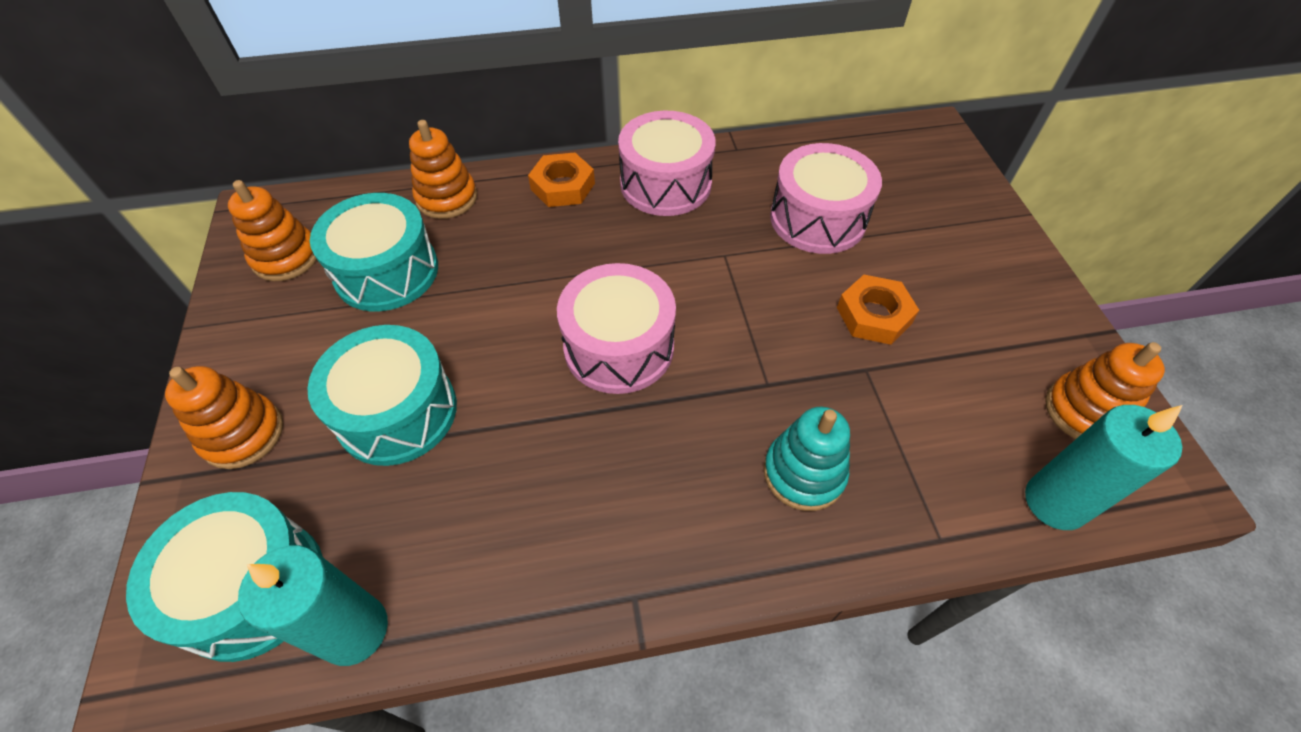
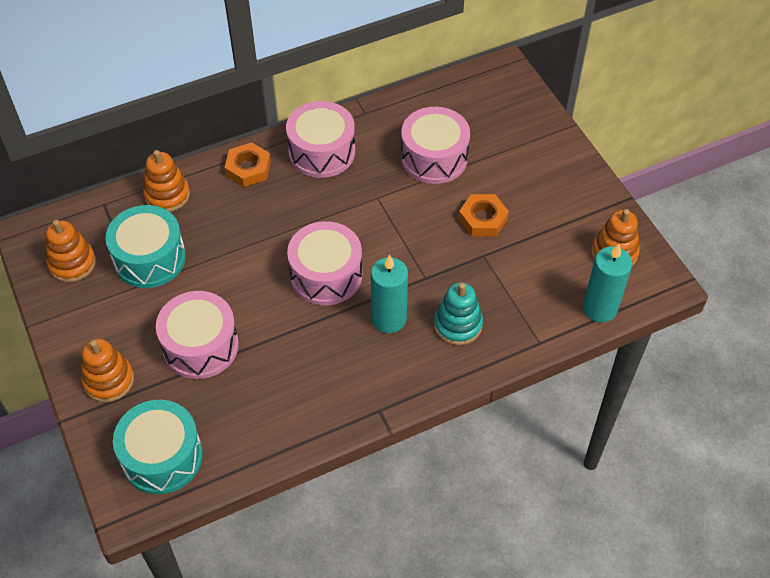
camera: 15 degrees left, 0 degrees up
(354, 630) = (231, 462): turquoise candle -> turquoise candle (389, 319)
(397, 412) = (200, 346): turquoise drum -> pink drum

